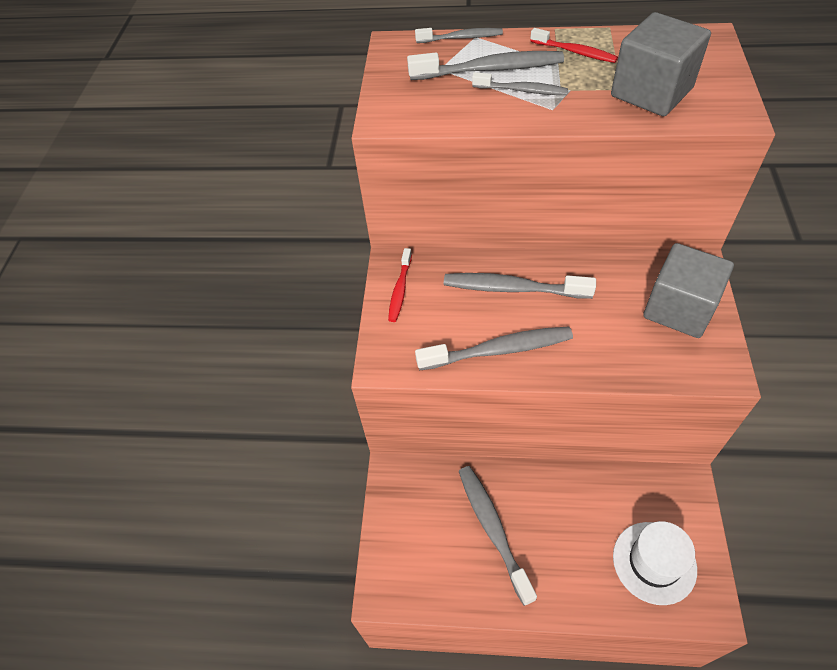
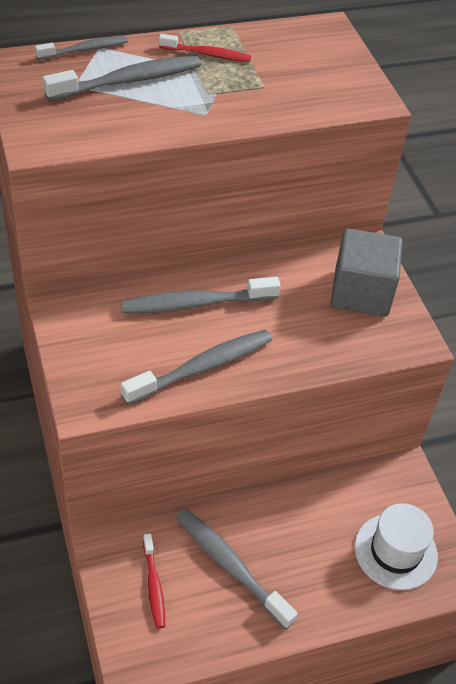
camera: 30 degrees left, 5 degrees down
(400, 290) = (75, 328): red toothbrush -> red toothbrush (154, 586)
(522, 90) = (169, 99): grey toothbrush -> none
(651, 92) = (293, 87): grey cube -> none

